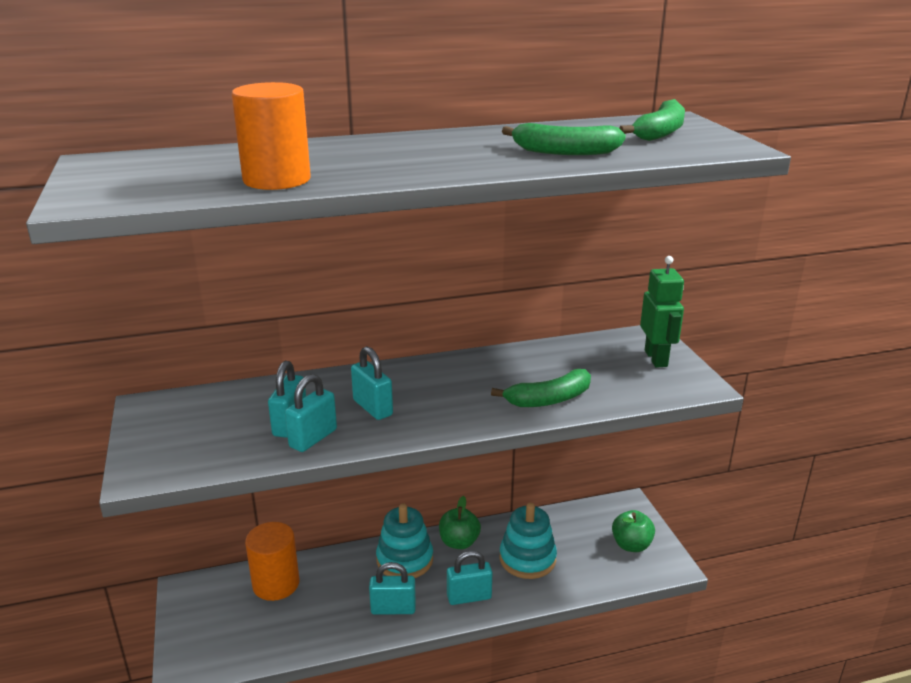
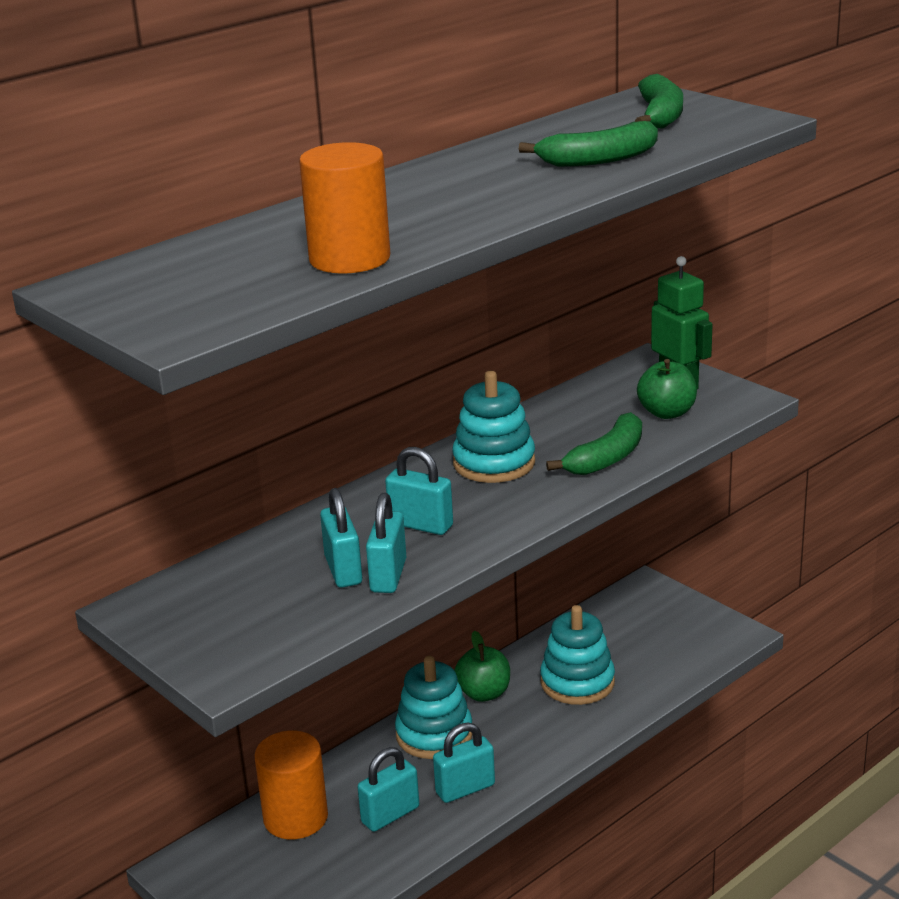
camera: 25 degrees left, 0 degrees up
(466, 378) = (494, 463): none -> turquoise stacking toy
(469, 597) = (543, 744): turquoise padlock -> turquoise padlock (390, 815)
(631, 545) = (681, 628): green apple -> green apple (667, 413)

